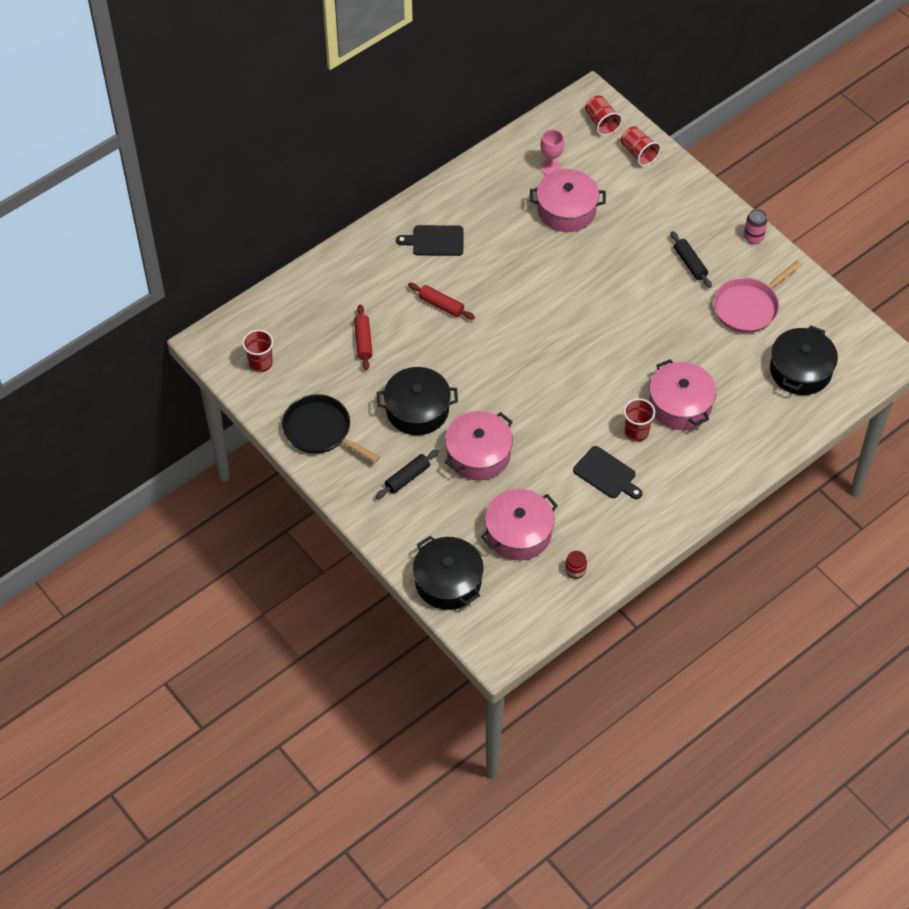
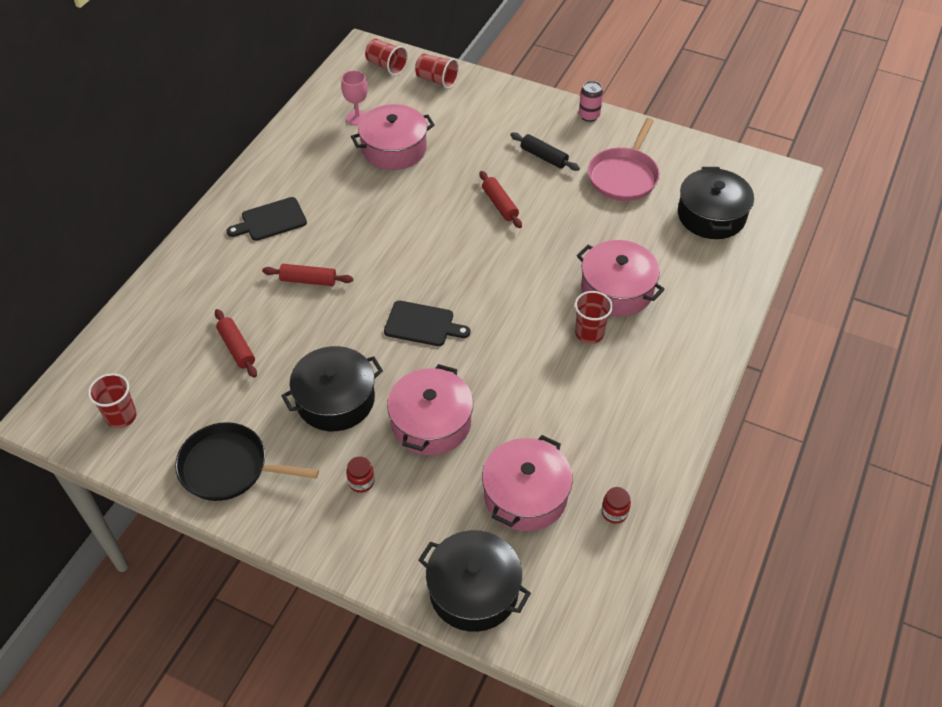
camera: 25 degrees left, 5 degrees down
(407, 477) = (361, 482): black rolling pin -> red jar
(606, 474) = (584, 389): black cutting board -> black cutting board (422, 324)
(627, 295) = (500, 204): none -> red rolling pin

